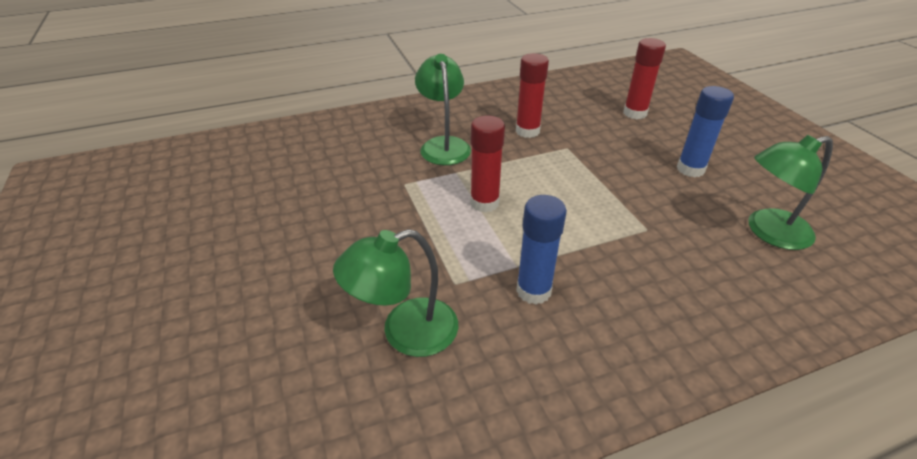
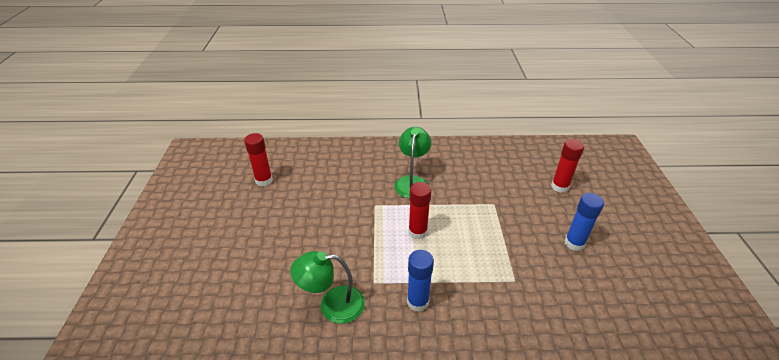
camera: 20 degrees right, 0 degrees up
(527, 131) = (473, 184): red glue stick -> red glue stick (264, 180)
(768, 232) = (602, 308): green lamp -> none

